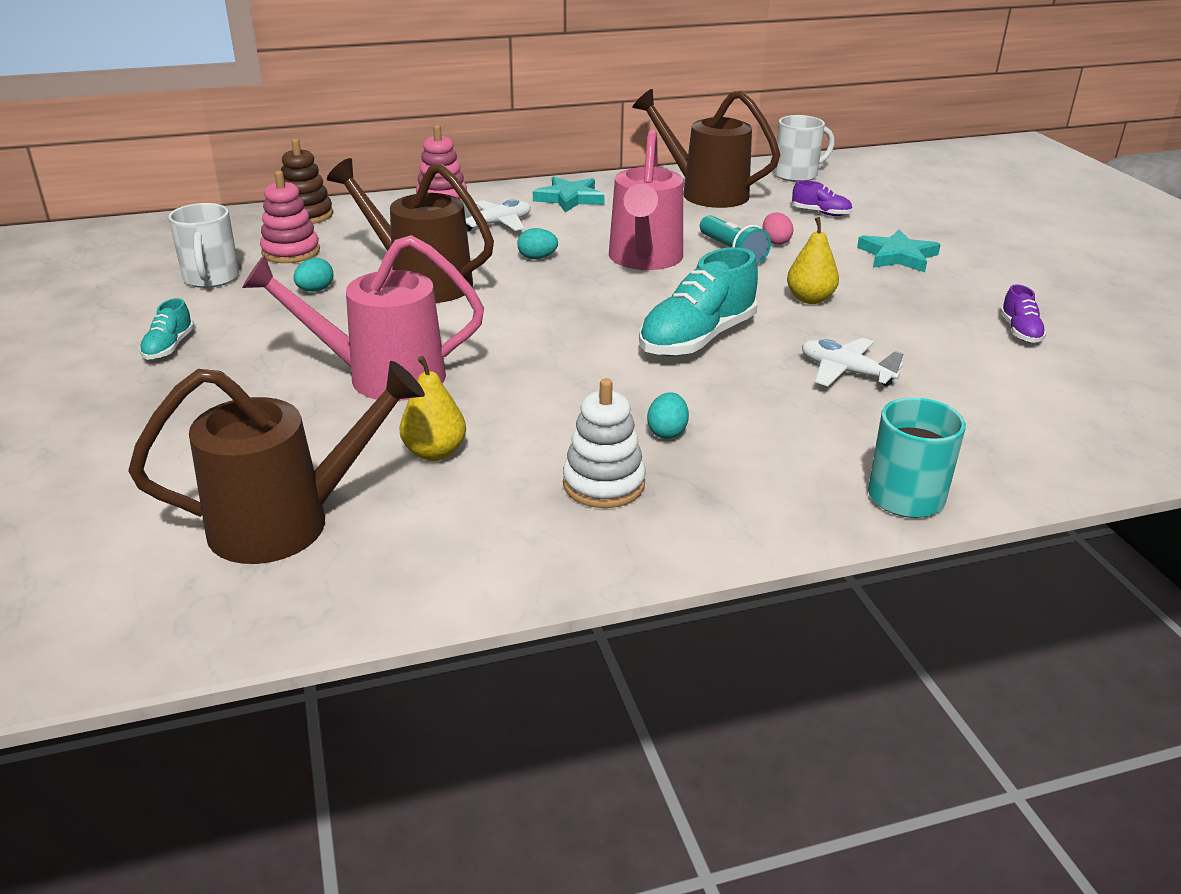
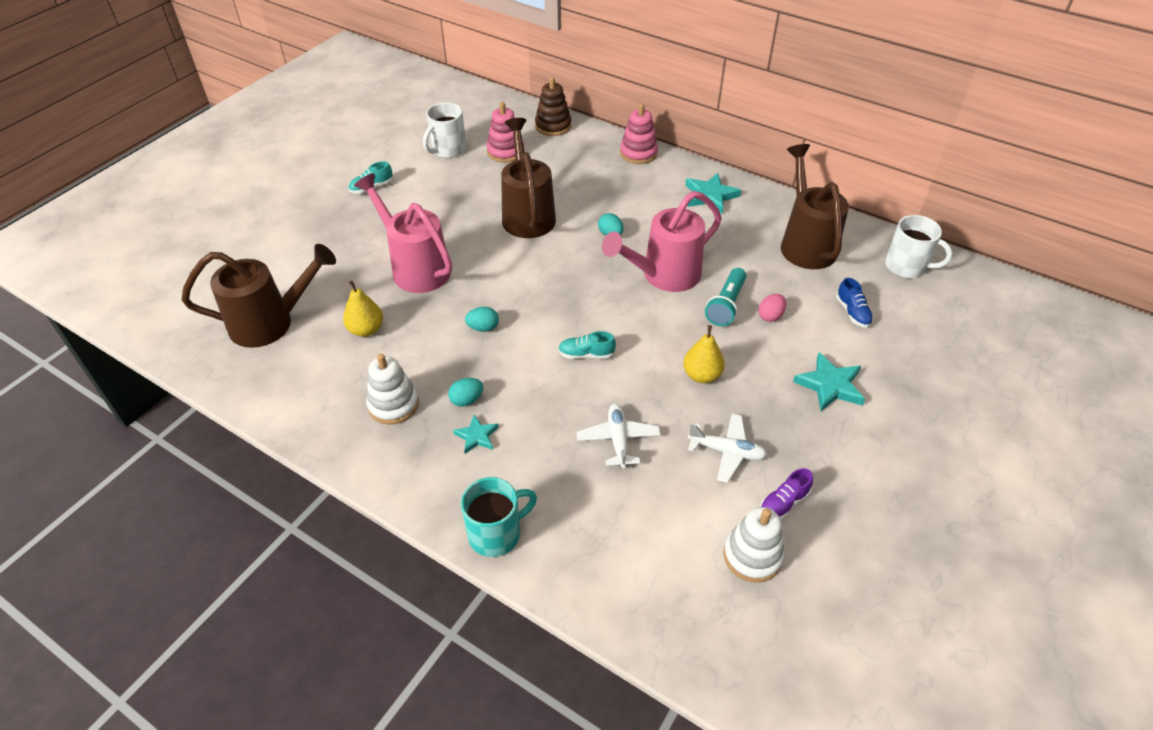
camera: 50 degrees right, 15 degrees up
(287, 523) = (271, 323): brown watering can -> brown watering can turned 45 degrees counterclockwise
(315, 290) = (475, 188): turquoise egg -> turquoise egg (483, 328)
(497, 224) = (634, 193): white plane -> white plane (726, 451)
(697, 339) = (586, 354): turquoise shoe -> turquoise shoe, size x0.49
(735, 448) = (476, 436): none -> turquoise star
(820, 213) = (852, 312): purple shoe -> blue shoe
(1071, 370) = (752, 556): none -> white stacking toy

